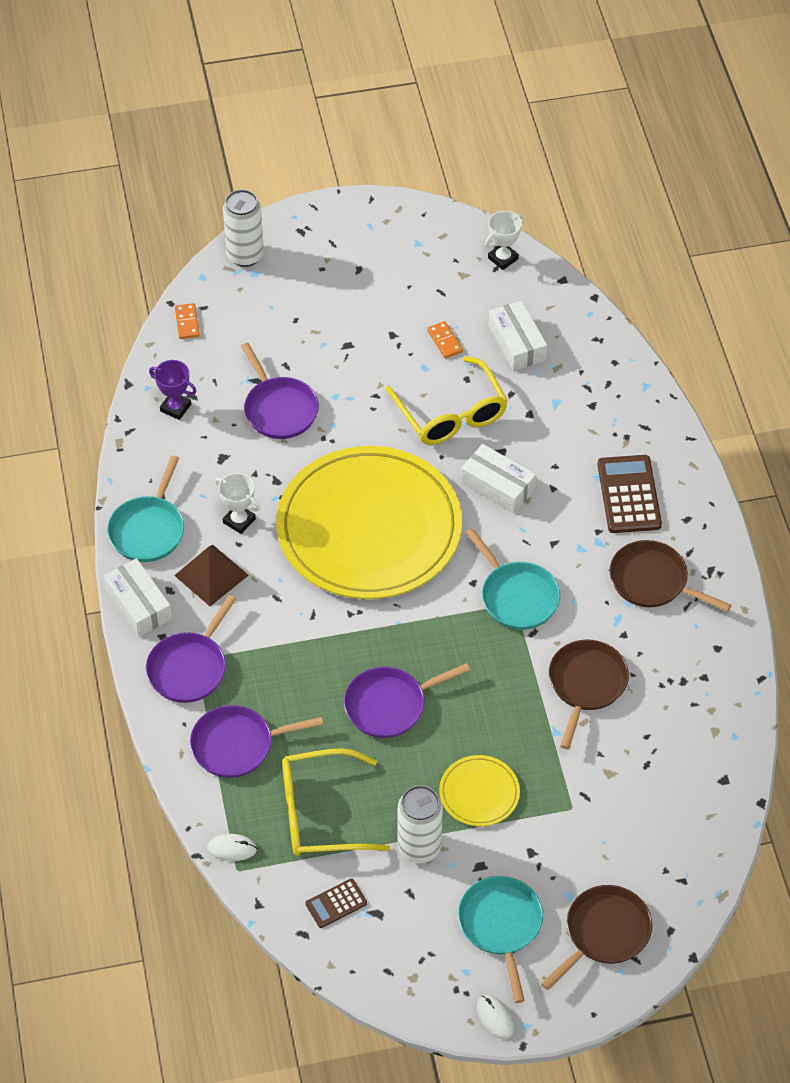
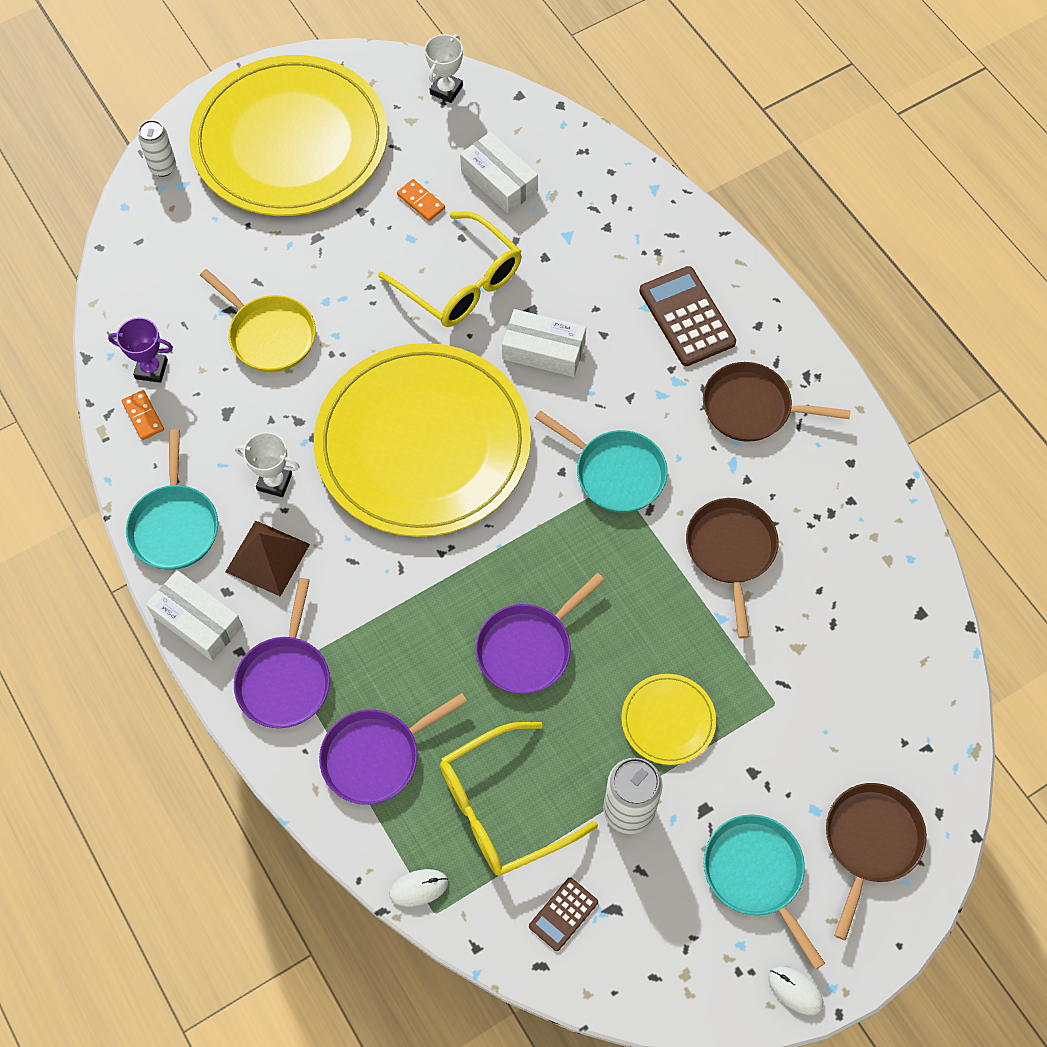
camera: 20 degrees left, 10 degrees up
(187, 322) = (127, 264): orange domino -> orange domino (143, 416)
(245, 255) = (163, 167): white can -> white can, size x0.64
(279, 409) = (269, 335): purple pan -> yellow pan
(356, 264) = (290, 142): none -> yellow plate

